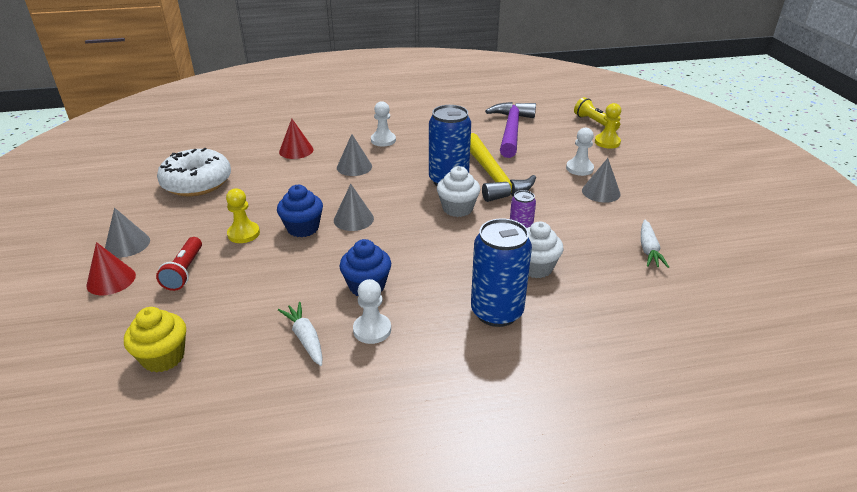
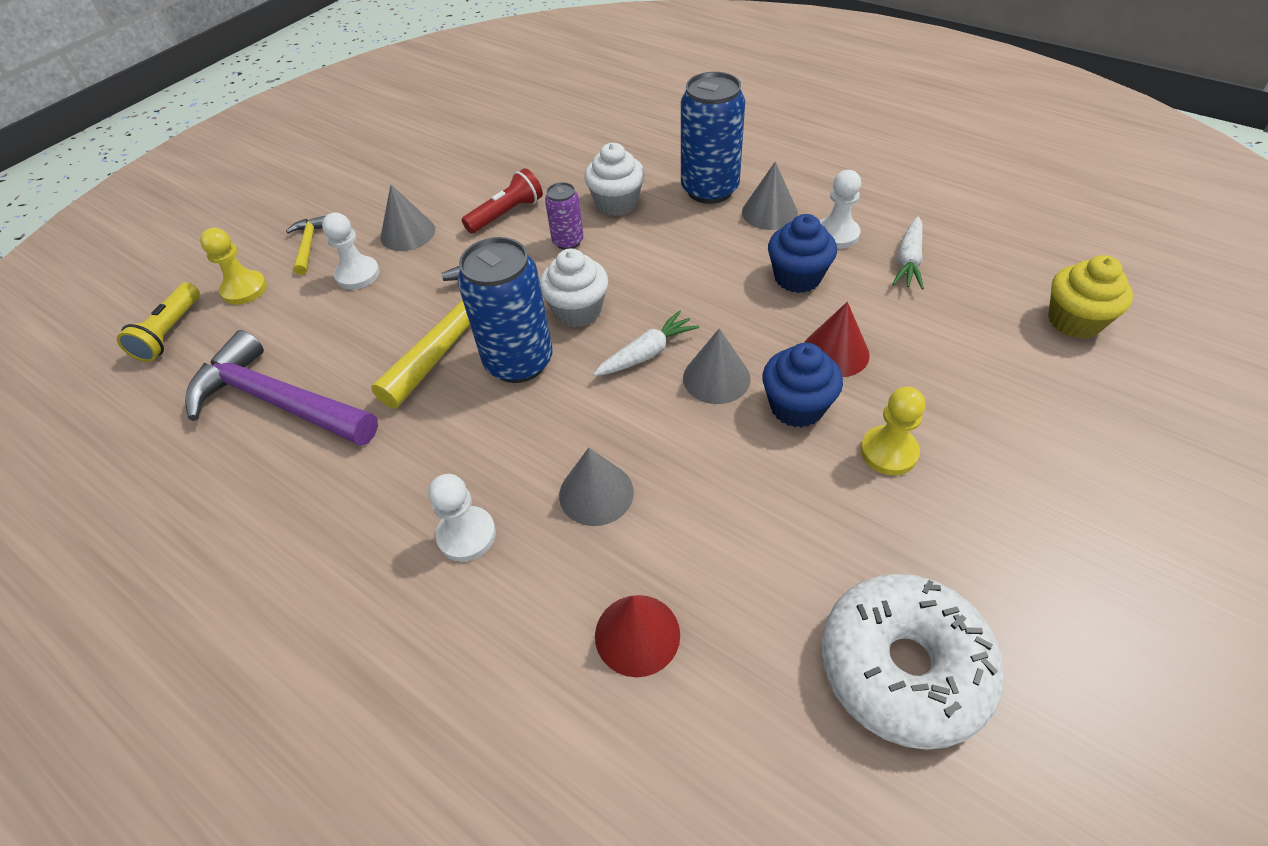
camera: 130 degrees left, 15 degrees up
(111, 280) = (1131, 482): red cone -> red cone (835, 352)
(127, 244) = (1094, 554): grey cone -> grey cone (769, 212)
(184, 271) = (1011, 431): red flashlight -> red flashlight (506, 214)
(511, 130) = (277, 402): purple hammer -> purple hammer turned 60 degrees clockwise
(627, 165) = (308, 245): none -> yellow hammer
(648, 250) = (499, 162): white carrot -> white carrot (647, 353)

